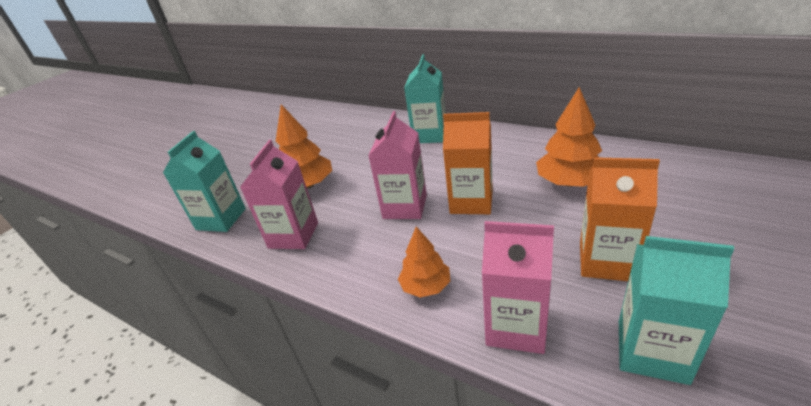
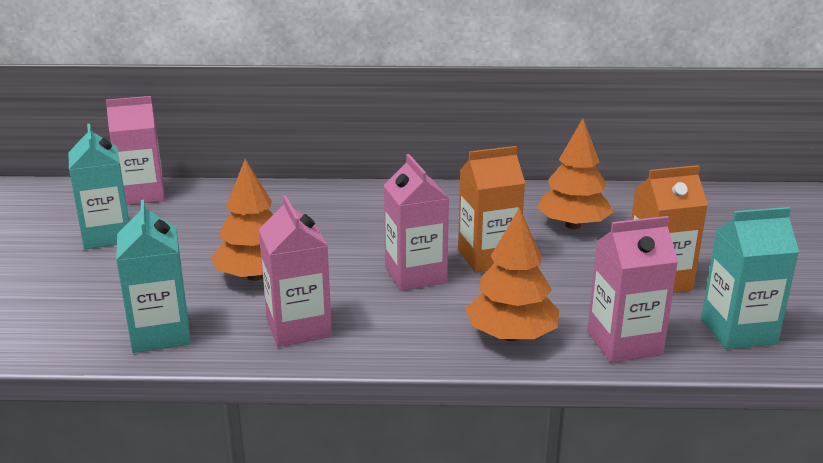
camera: 35 degrees left, 10 degrees down
(305, 112) = (143, 195): none -> pink carton
(426, 286) = (511, 336): orange tree -> orange tree, size x1.56
(430, 135) = (371, 201): turquoise carton -> turquoise carton (107, 236)

